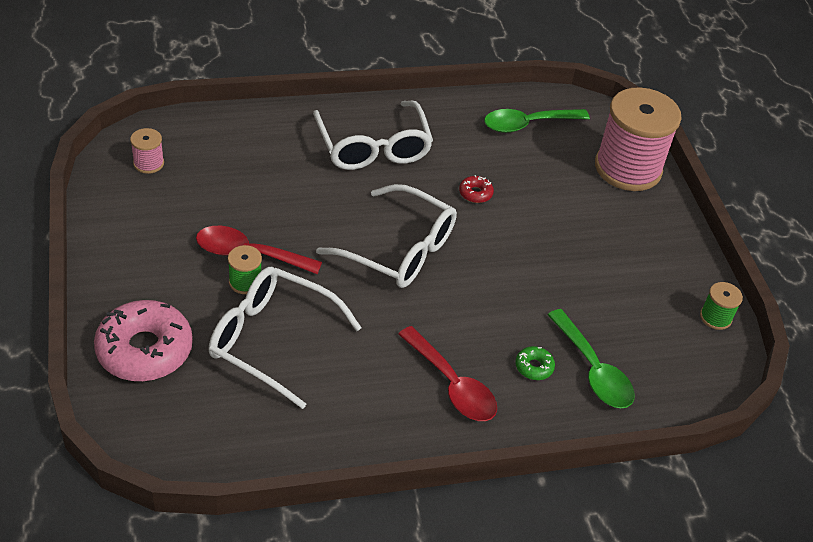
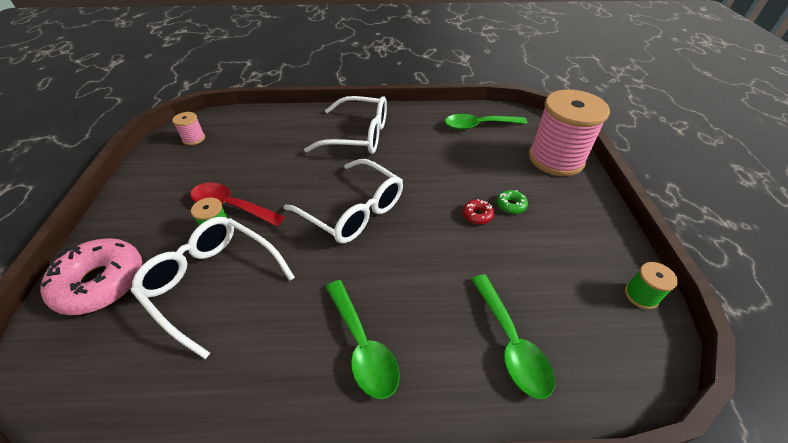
camera: 15 degrees right, 0 degrees up
(373, 147) = (358, 135): white glasses -> white glasses turned 75 degrees counterclockwise
(452, 385) = (362, 346): red spoon -> green spoon
(475, 193) = (428, 171): red donut -> red donut (477, 215)
(534, 367) = (449, 333): green donut -> green donut (511, 205)

